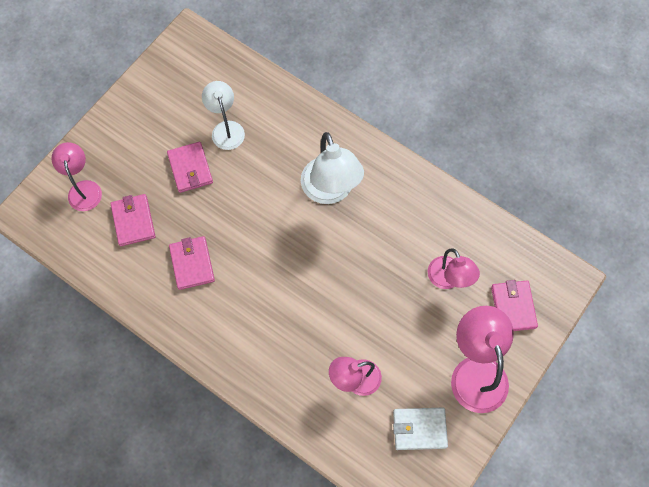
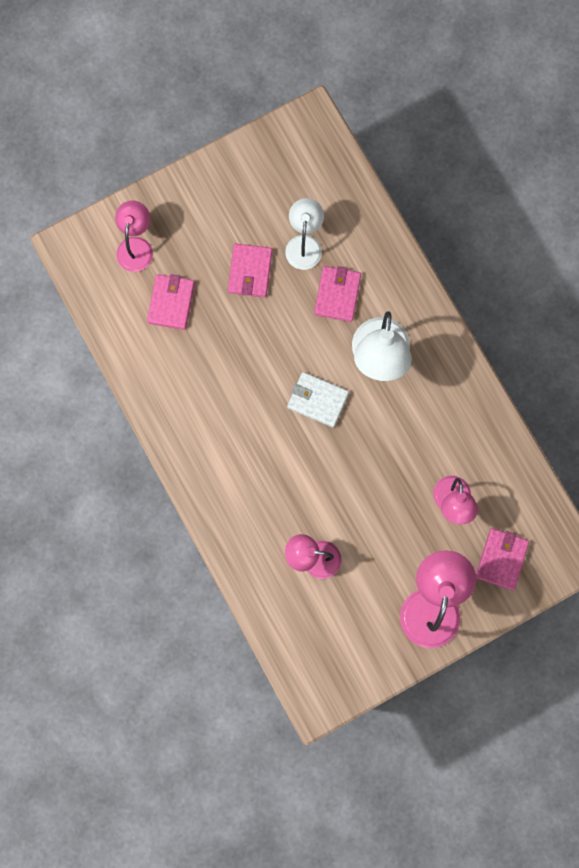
camera: 25 degrees right, 10 degrees up
(192, 264) = (209, 373): pink wallet -> pink wallet (337, 295)
(419, 429) = (352, 632): white wallet -> white wallet (317, 400)

